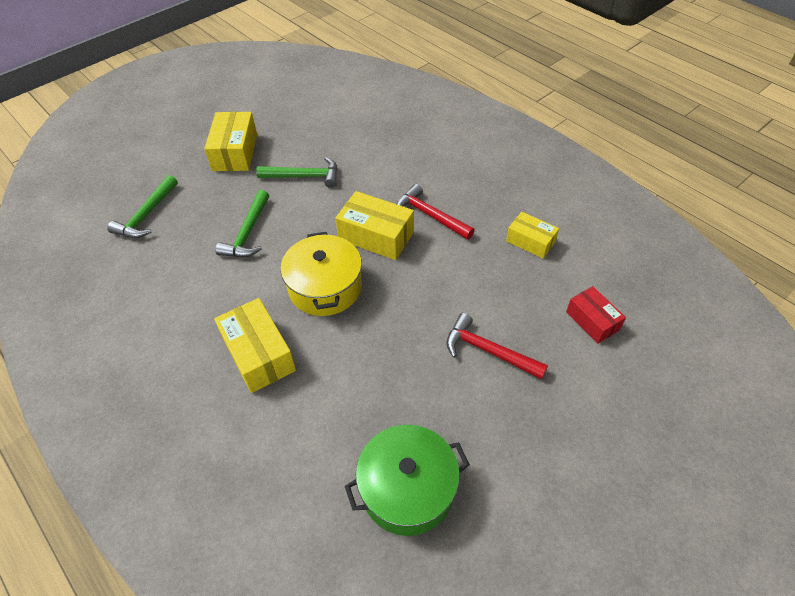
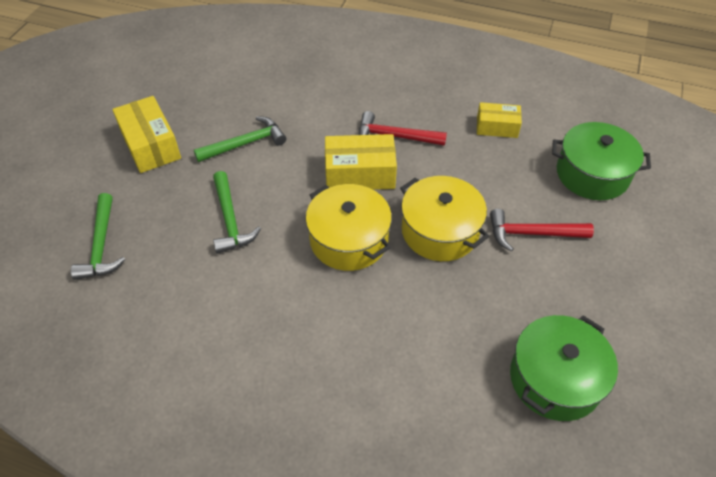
camera: 30 degrees left, 0 degrees up
(259, 354) = (334, 328): yellow box -> none
(406, 312) = (440, 231): none -> yellow pot
(592, 321) = (592, 174): red box -> green pot

